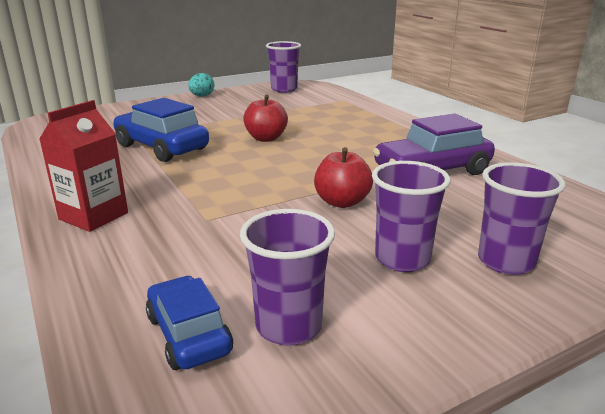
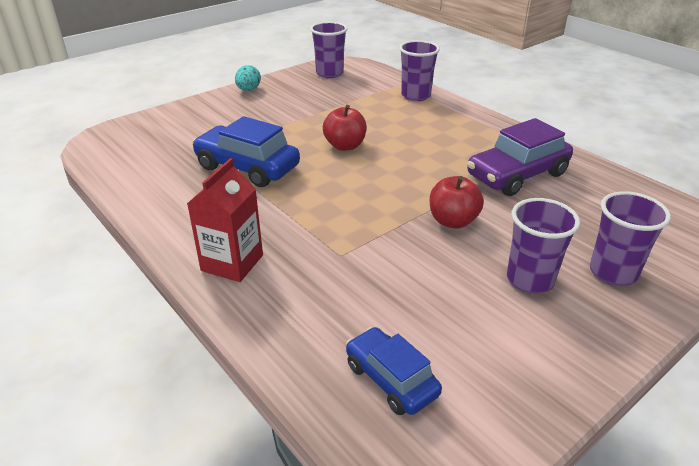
camera: 10 degrees left, 10 degrees up
(288, 326) = (467, 360): purple cup -> purple cup (416, 96)

